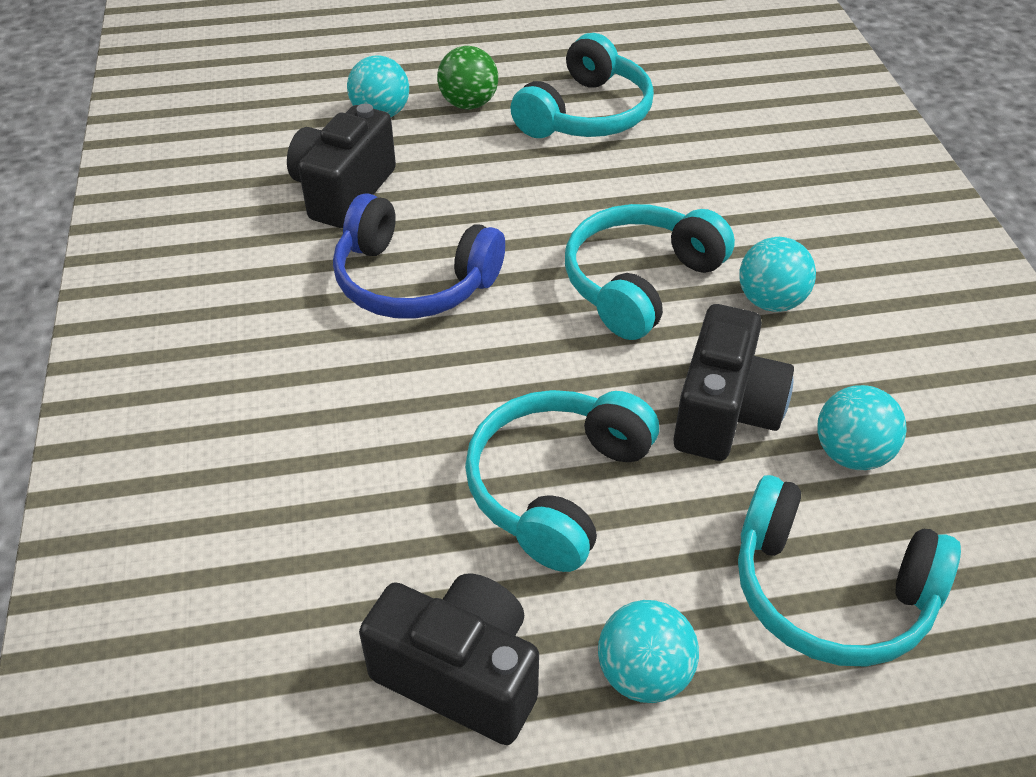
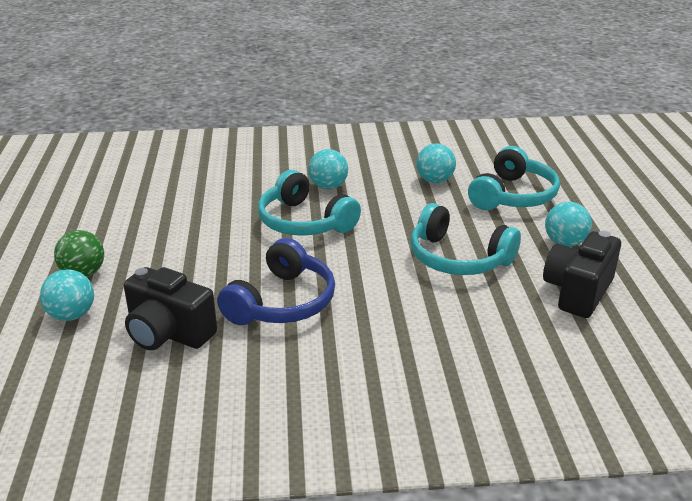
camera: 85 degrees left, 15 degrees down
(585, 114) = (125, 227): turquoise headphones -> none
(725, 412) = (407, 207): black camera -> none

